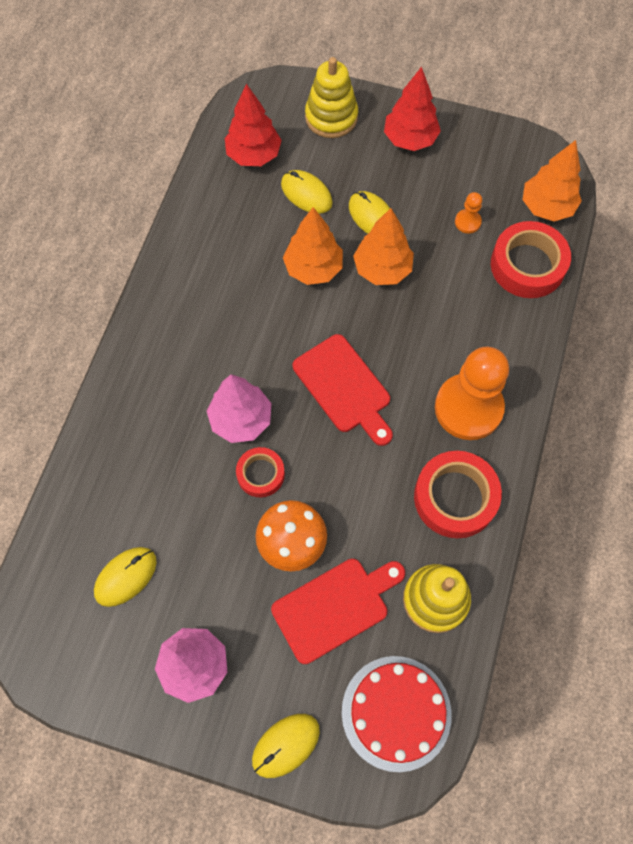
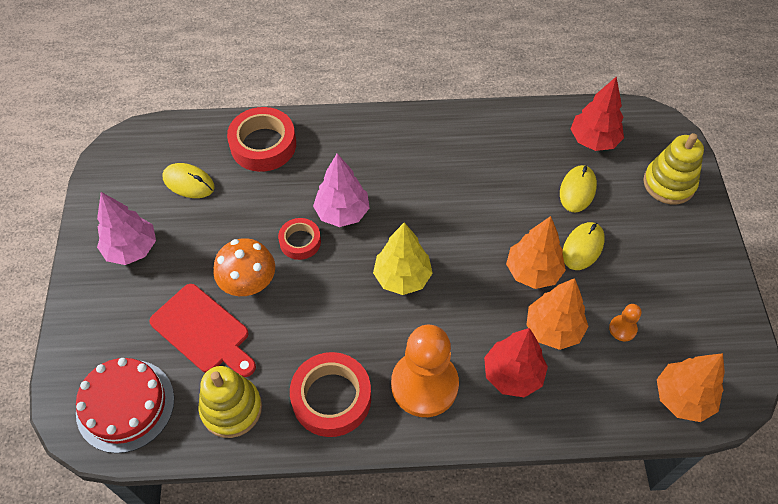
camera: 70 degrees right, 10 degrees down
(286, 745) = (83, 331): yellow mouse -> none
(313, 268) = (506, 218): orange tree -> orange tree (553, 329)
(344, 387) = (402, 277): red cutting board -> yellow tree
(410, 139) = (685, 253): red tree -> red tree (512, 375)
(527, 265) = (604, 397): red tape -> red tape (263, 145)

